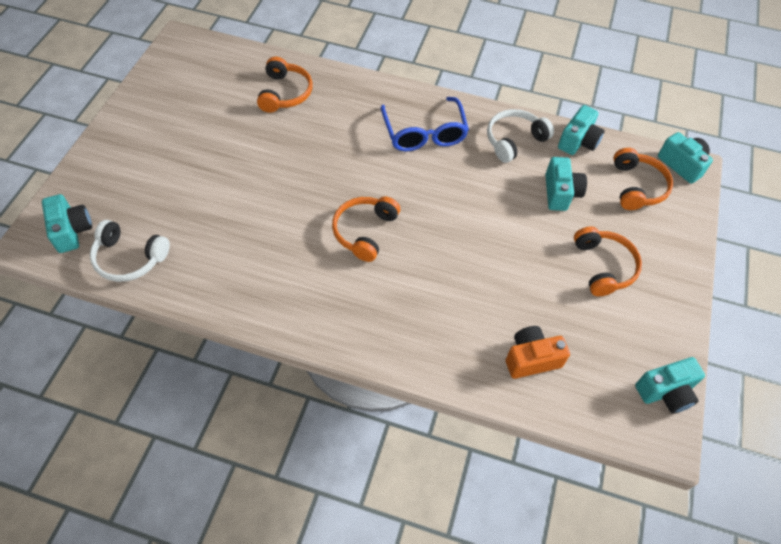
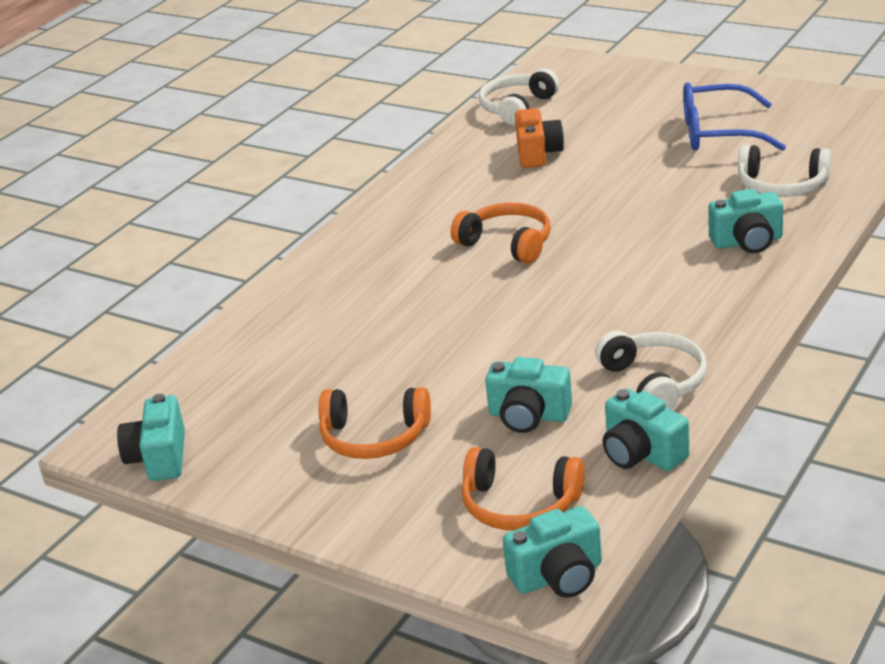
camera: 110 degrees right, 25 degrees down
(71, 231) = (565, 77): turquoise camera -> turquoise camera (747, 242)
(285, 93) = (781, 186): orange headphones -> white headphones
(424, 133) = (684, 297): blue glasses -> blue glasses (719, 133)
(531, 359) = (265, 353): orange camera -> orange camera (538, 153)

